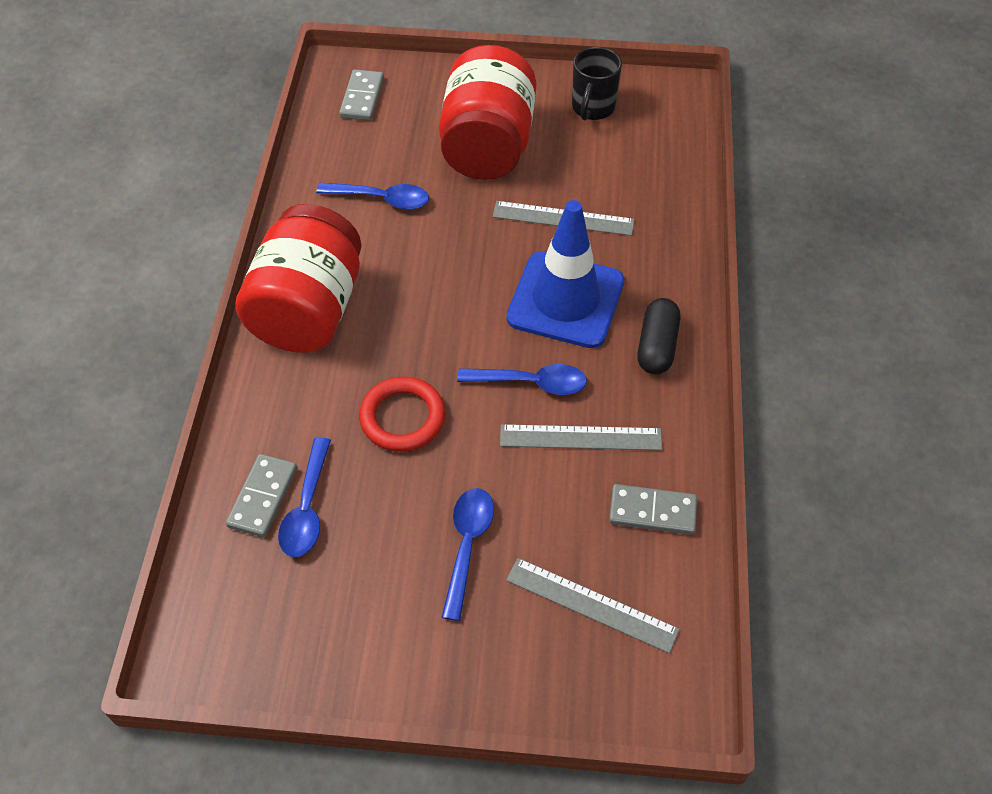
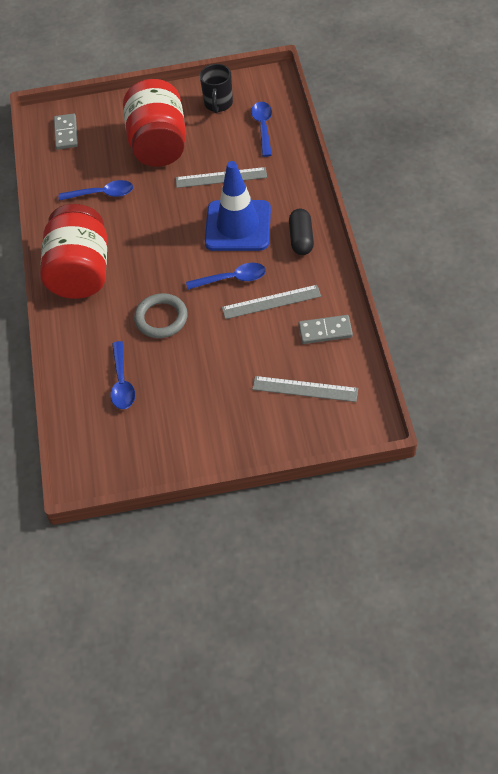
camera: 10 degrees left, 0 degrees up
(262, 497) = (93, 384): grey domino -> none
(402, 417) = (161, 318): red ring -> grey ring
(467, 546) = (223, 377): blue spoon -> blue spoon (263, 127)

